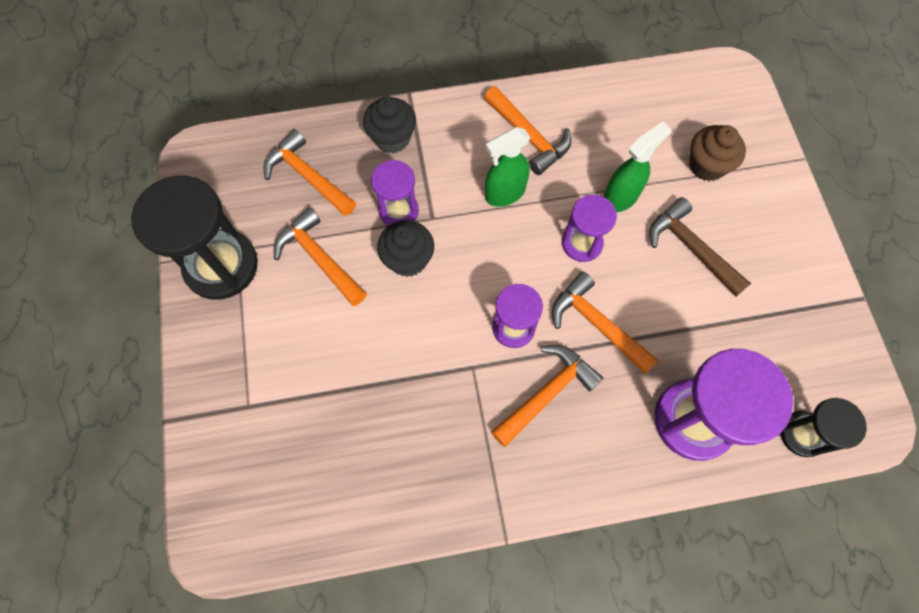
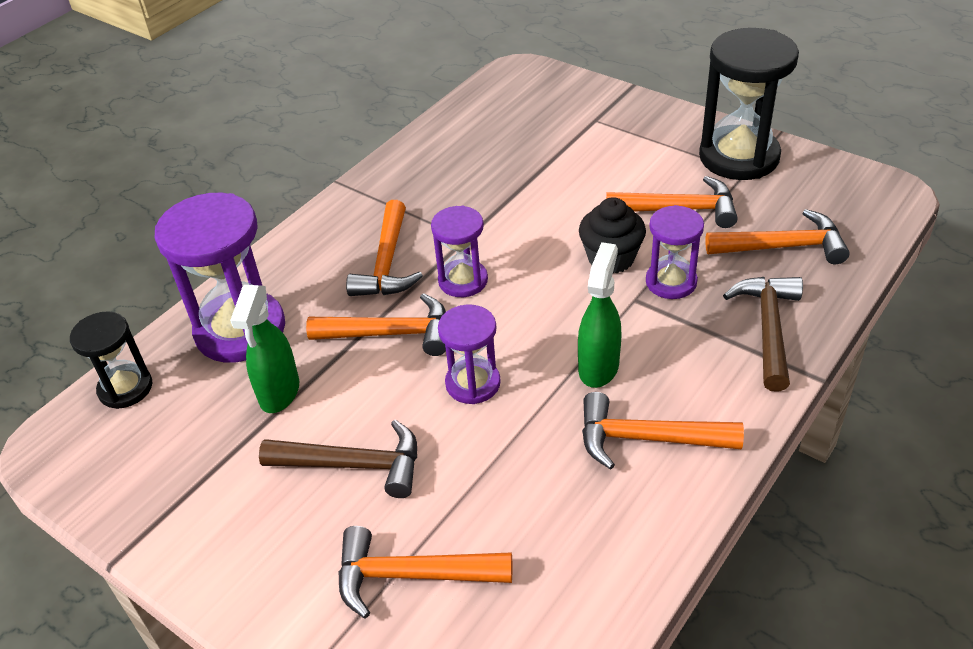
camera: 140 degrees right, 25 degrees down
(392, 138) = (768, 328): black cupcake -> brown hammer
(620, 197) = (478, 456): green spray bottle -> green spray bottle (279, 393)
(707, 165) = (411, 575): brown cupcake -> orange hammer

